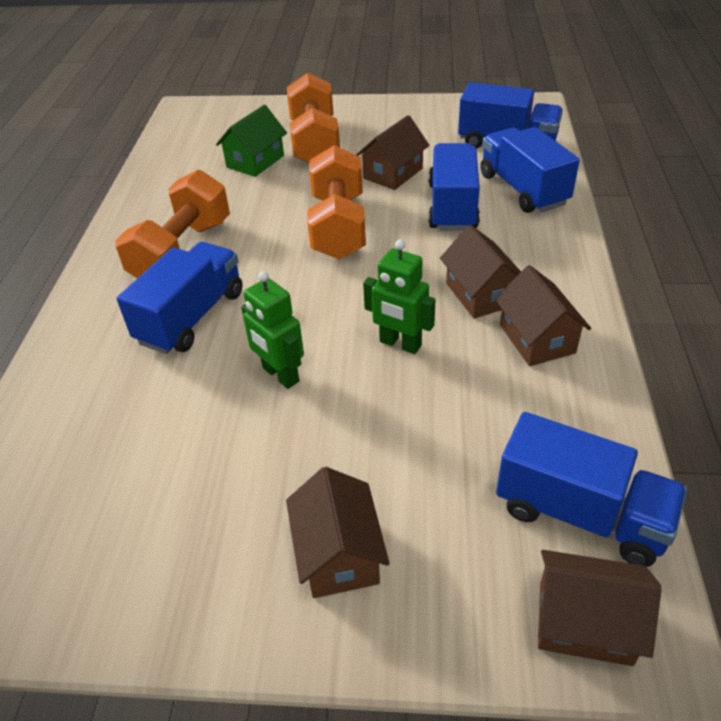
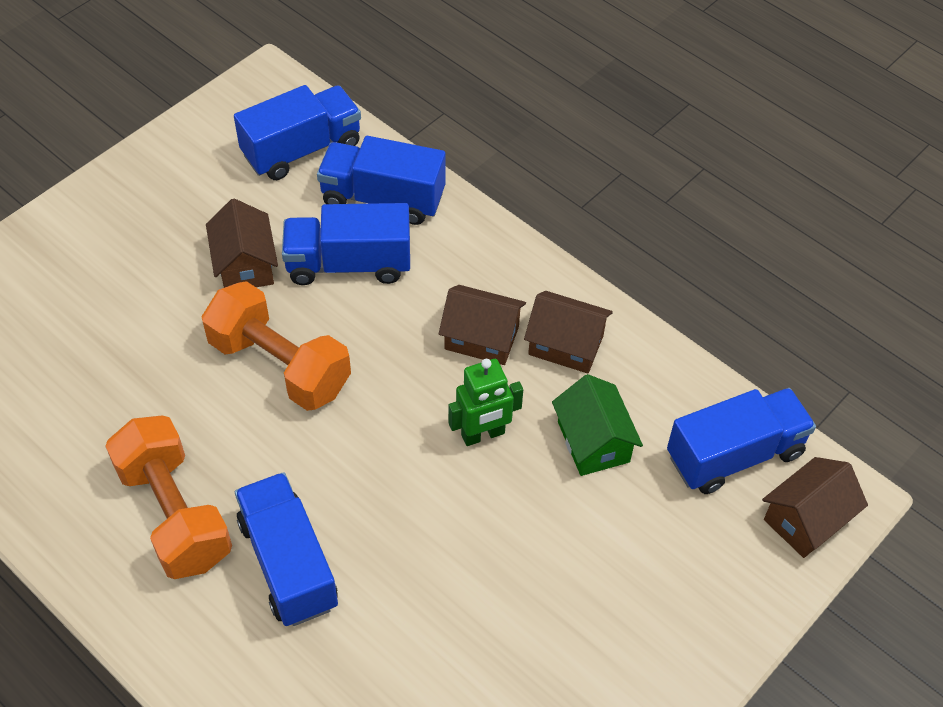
camera: 55 degrees left, 10 degrees up
(255, 161) = (81, 355): green house -> green house (593, 442)
(280, 375) = (435, 542): green robot -> none
(314, 142) = (110, 284): orange dumbbell -> none
(338, 554) = (647, 619): brown house -> none
(452, 206) = (349, 264): blue truck -> blue truck turned 45 degrees counterclockwise

